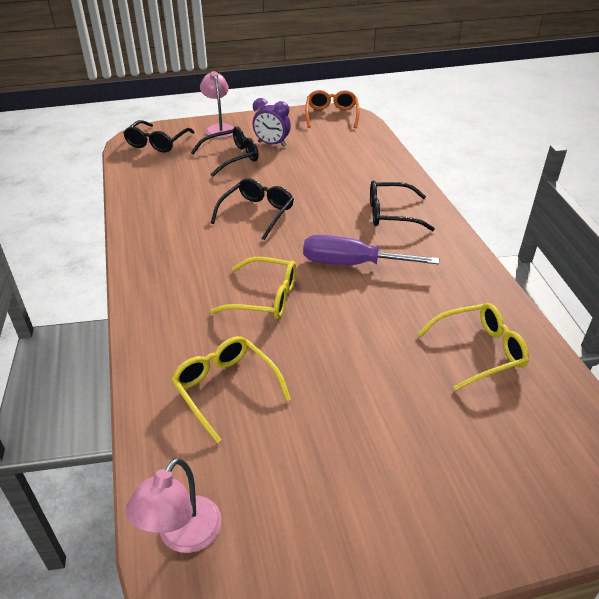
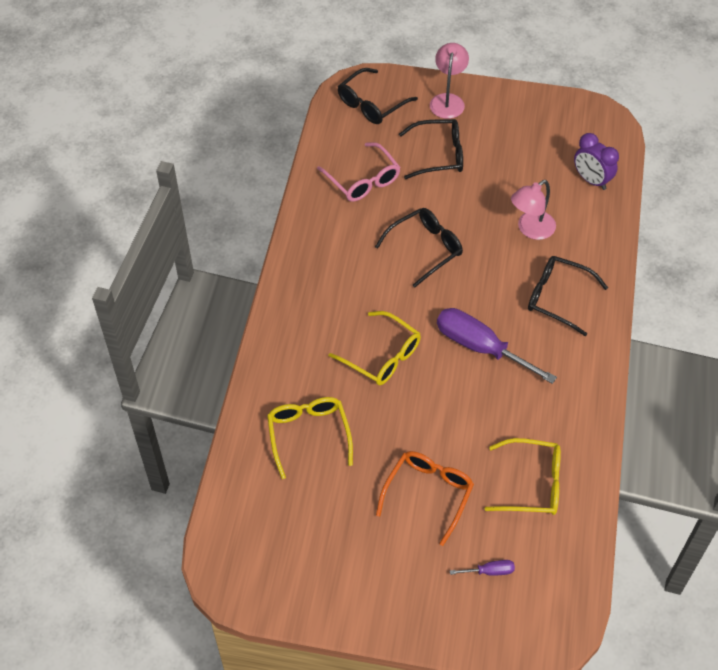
camera: 25 degrees right, 15 degrees up
(175, 186) = (363, 180): none -> pink glasses
(182, 536) = (231, 537): pink lamp -> pink lamp (530, 229)
(272, 144) = (492, 147): purple clock -> purple clock (591, 180)
(331, 115) = (587, 118): orange glasses -> orange glasses (428, 494)
(504, 447) = (490, 571): none -> purple screwdriver

